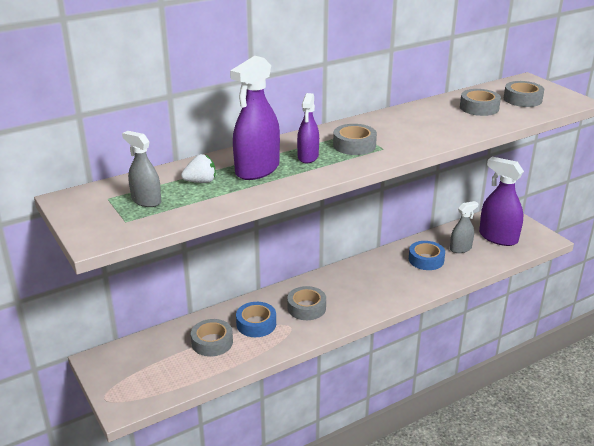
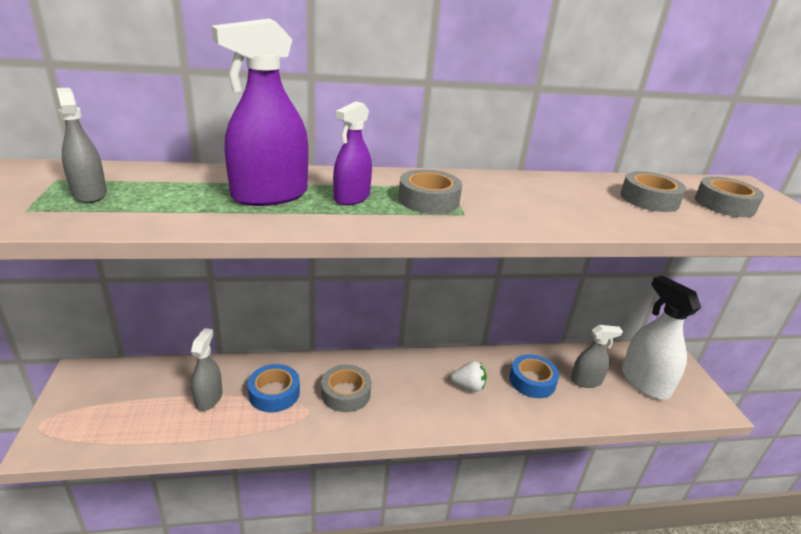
camera: 20 degrees right, 0 degrees up
(201, 182) = (184, 190): white strawberry -> white strawberry (468, 386)
(212, 342) = (208, 398): grey tape -> grey spray bottle
(498, 237) = (644, 382): purple spray bottle -> white spray bottle

